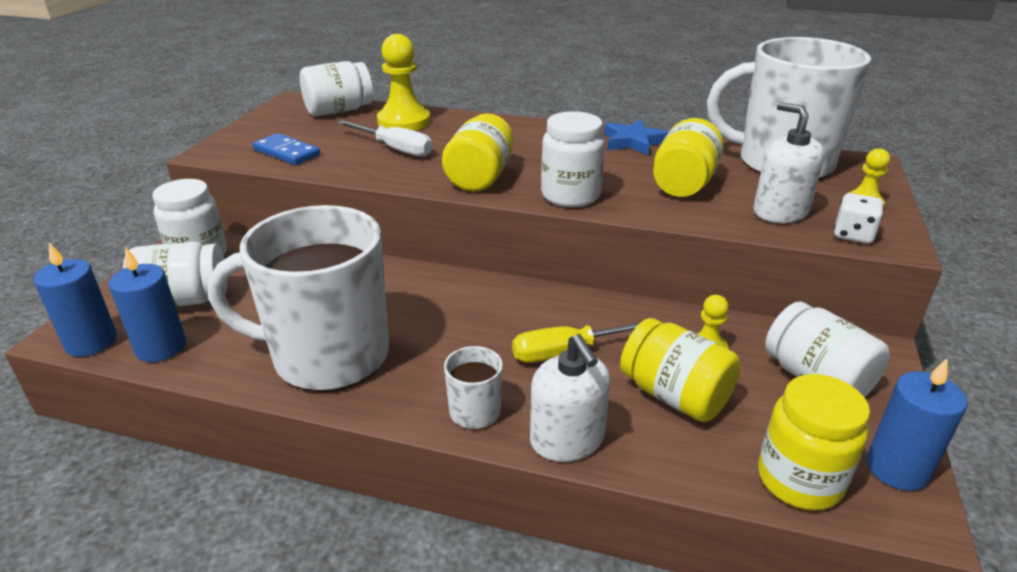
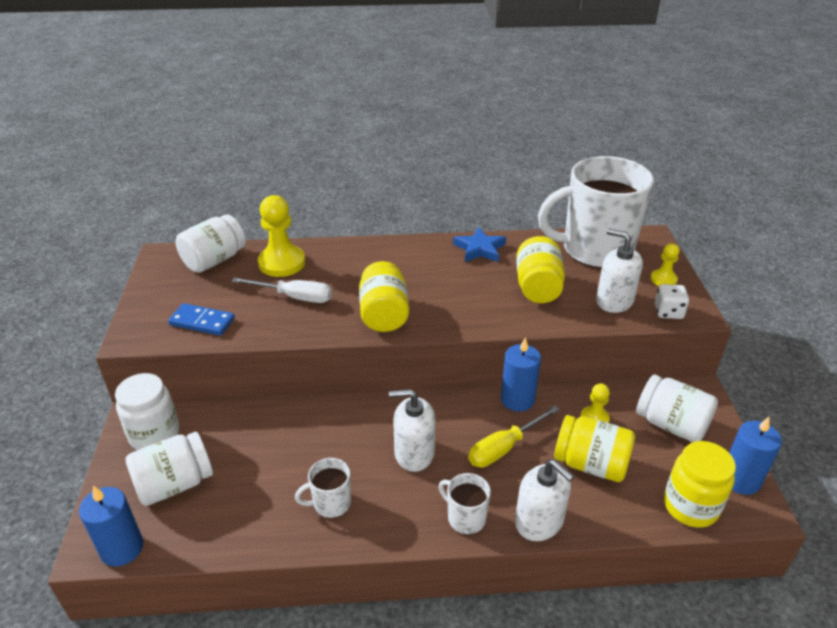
camera: 20 degrees left, 5 degrees up
(161, 347) = (188, 535): blue candle -> blue candle (517, 399)
(327, 356) = (330, 503): white mug -> white mug, size x0.41
(454, 331) = (414, 453): none -> white soap dispenser
(570, 195) = (463, 318): white jar -> none

